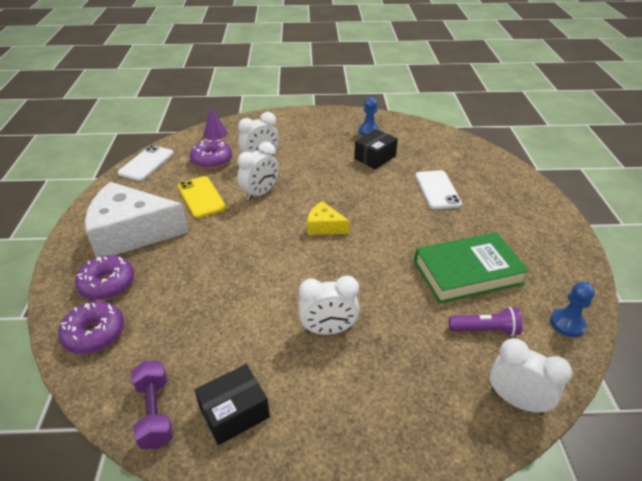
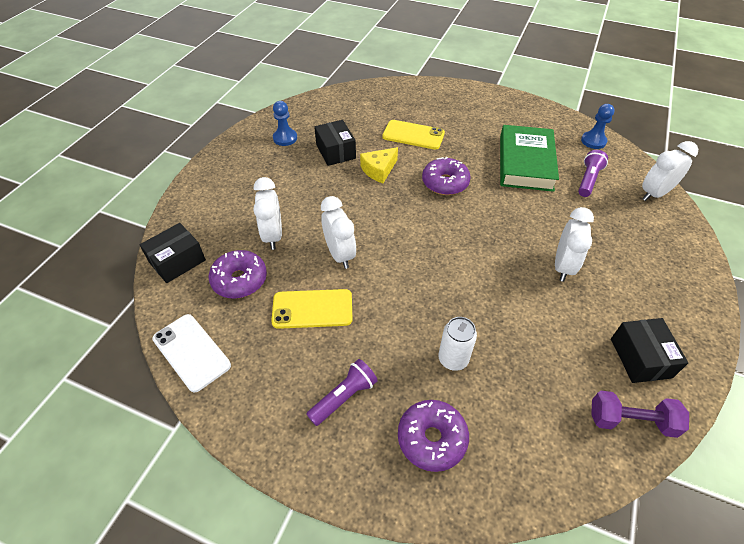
camera: 65 degrees left, 10 degrees up
(94, 334) = (511, 464): purple donut -> purple donut (445, 183)
(131, 233) = (344, 397): white cheese -> purple flashlight
(183, 278) = (453, 359): none -> white can
(215, 133) = (177, 261): purple cone -> black box
(324, 226) = (425, 224): yellow cheese -> yellow cheese (379, 170)
(437, 190) = (413, 135): white phone -> yellow phone

